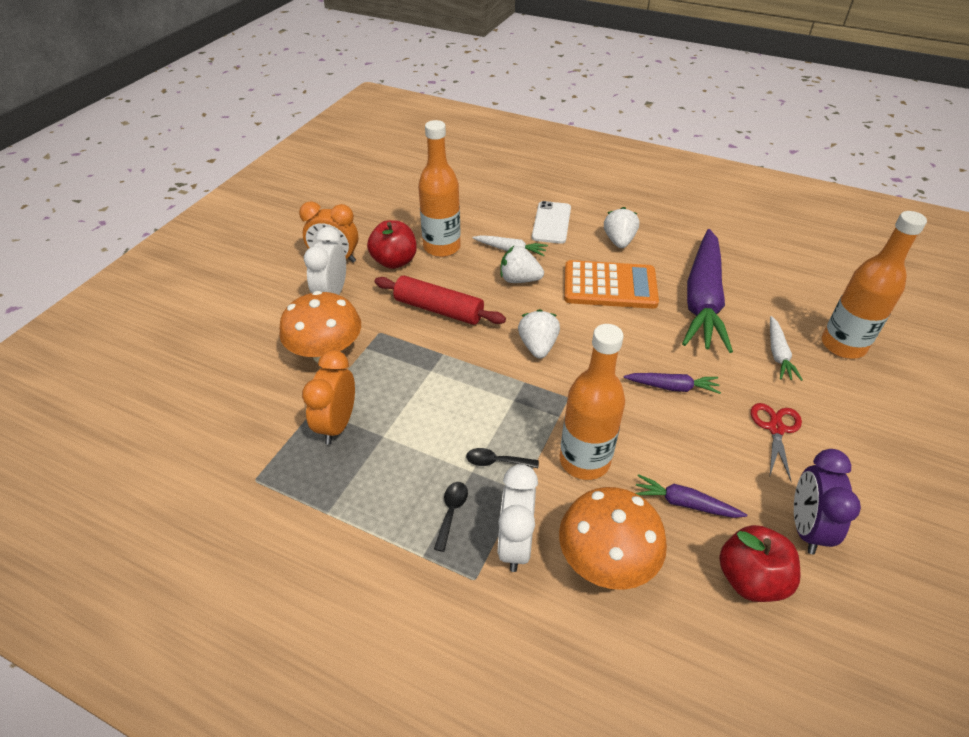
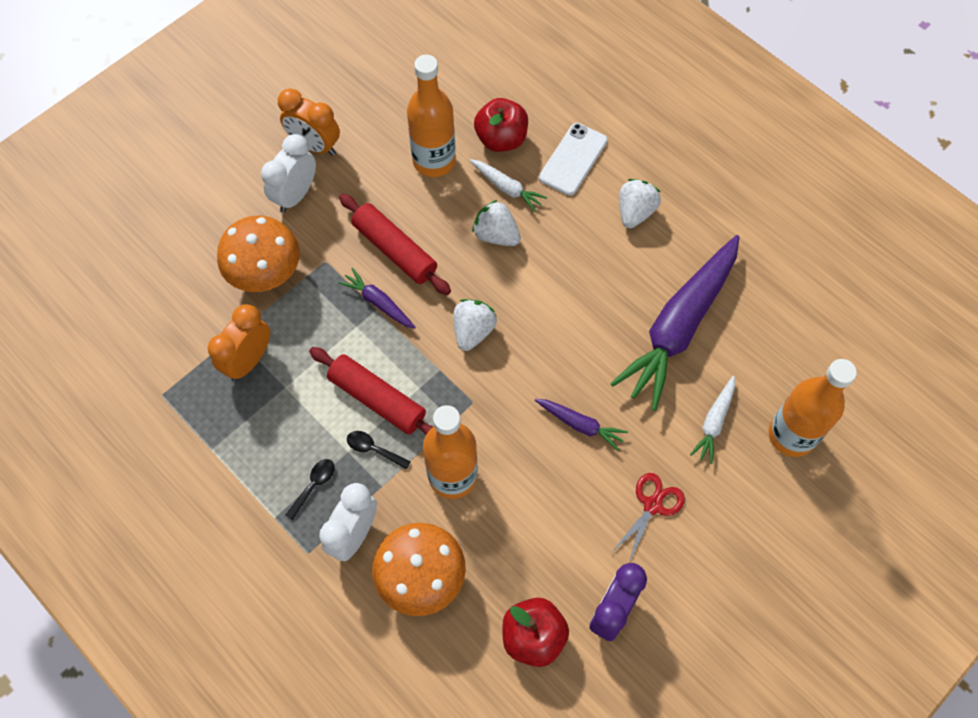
camera: 20 degrees right, 20 degrees up
(394, 261) = (375, 167): red apple -> red apple (501, 139)
(478, 420) = (377, 399): none -> red rolling pin
(610, 286) = (589, 275): orange calculator -> none
(685, 503) = (519, 549): purple carrot -> purple carrot (378, 303)

